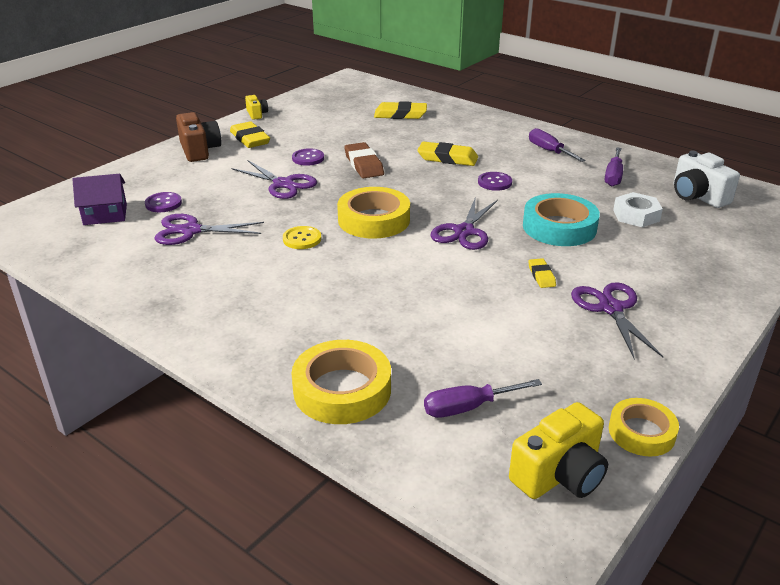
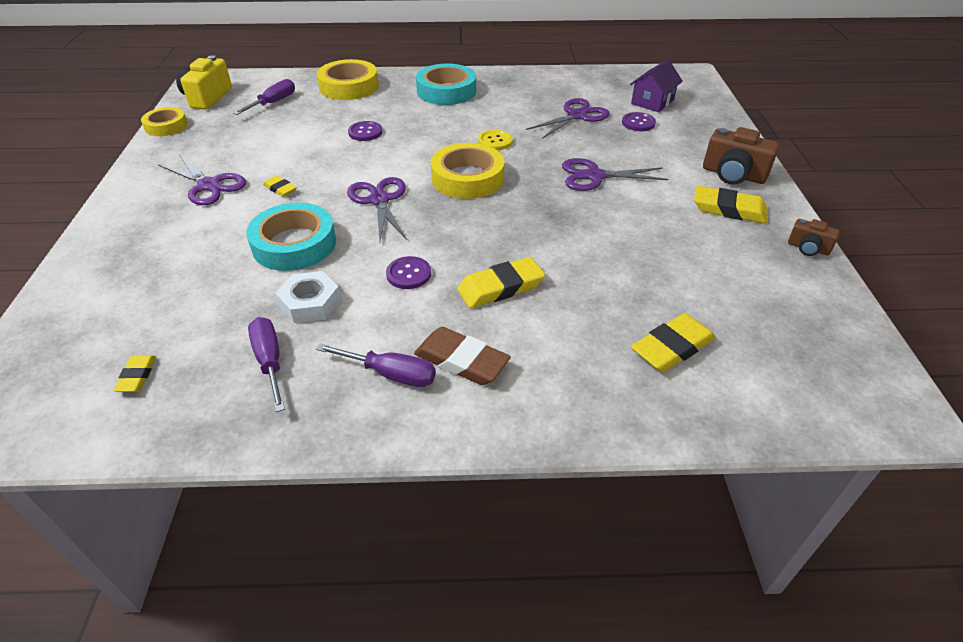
camera: 140 degrees right, 10 degrees up
(245, 320) = (446, 91): none -> turquoise tape
(256, 114) = (808, 248): yellow camera -> brown camera
(308, 158) = (631, 213): purple button -> purple button (365, 132)
(363, 164) = (569, 232): brown eraser -> brown eraser (461, 360)
(636, 215) = (215, 299): white nut -> white nut (310, 303)
(697, 196) = (137, 376): white camera -> yellow eraser

